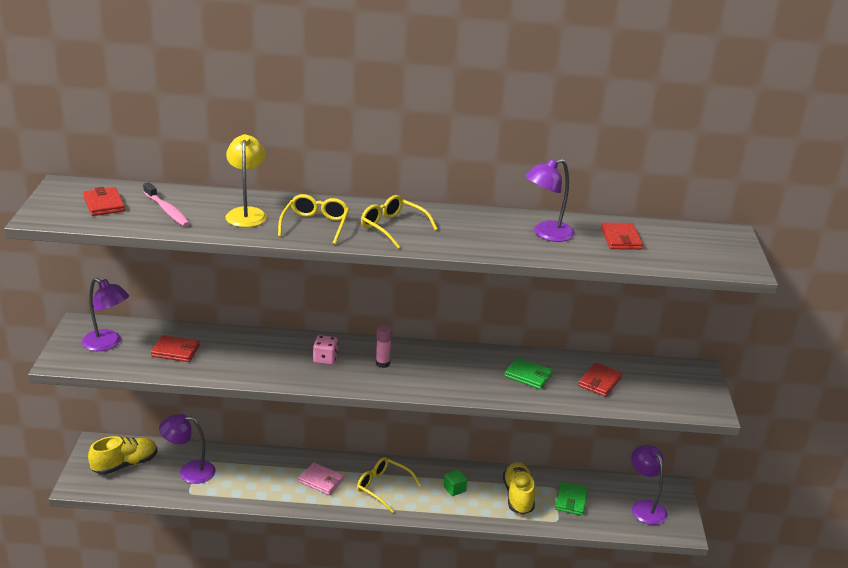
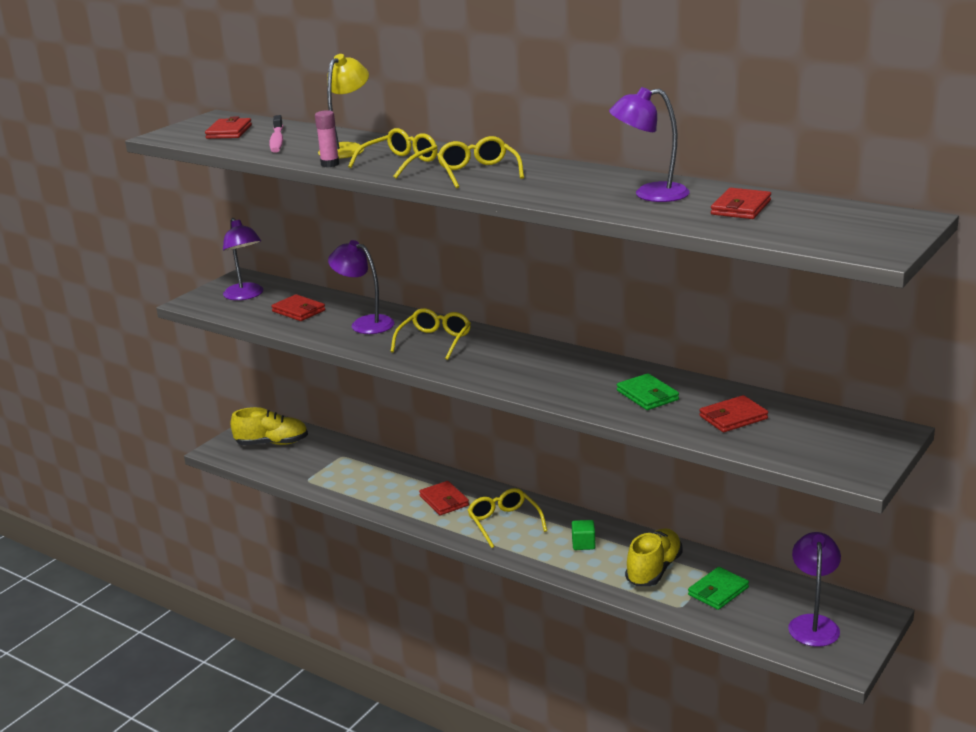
camera: 35 degrees right, 5 degrees down
(189, 471) = (324, 462): purple lamp -> purple lamp (365, 323)
(321, 481) = (444, 501): pink wallet -> red wallet
(325, 359) = (435, 341): pink dice -> yellow glasses
(382, 363) = (491, 355): pink glue stick -> pink glue stick (330, 164)

